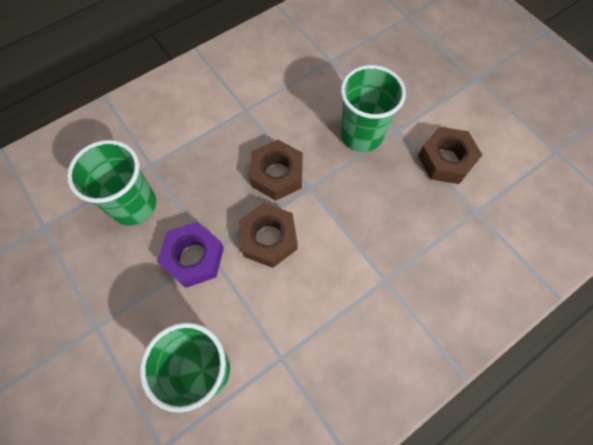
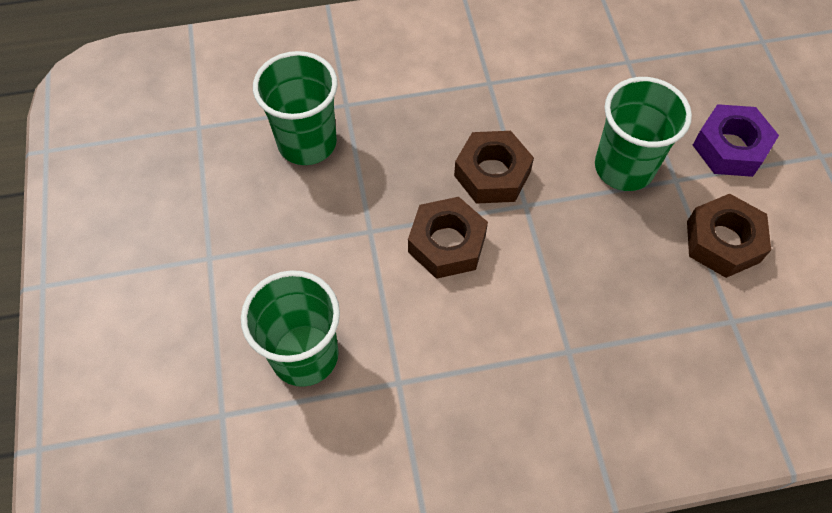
camera: 25 degrees right, 5 degrees down
(194, 257) = (349, 229): purple nut -> purple nut (730, 147)

